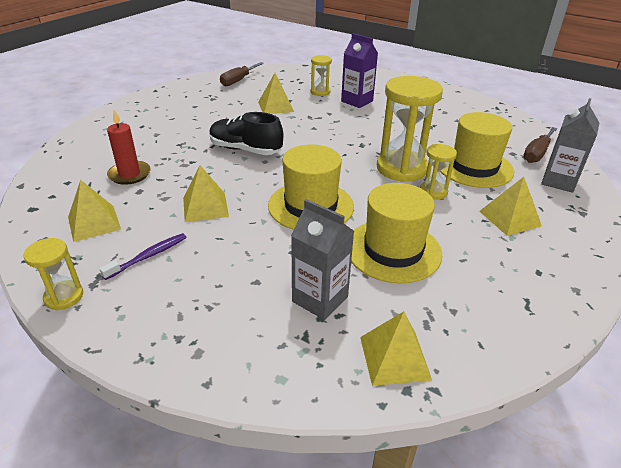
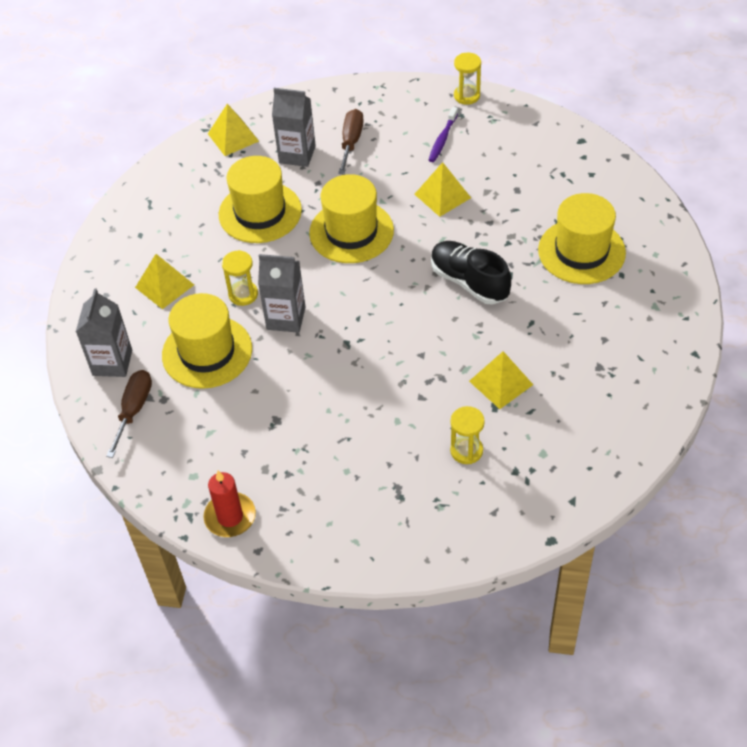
camera: 160 degrees right, 15 degrees up
(94, 223) = (515, 148): yellow pyramid -> none
(129, 174) = (547, 203): red candle -> red candle (230, 517)
(148, 142) = (581, 251): none -> yellow hat
(238, 81) = (609, 432): brown screwdriver -> brown screwdriver (351, 142)
(245, 150) = (469, 282): black shoe -> black shoe turned 135 degrees counterclockwise
(357, 101) = (399, 446): purple carton -> none
(401, 168) = (286, 318): yellow hourglass -> grey carton

